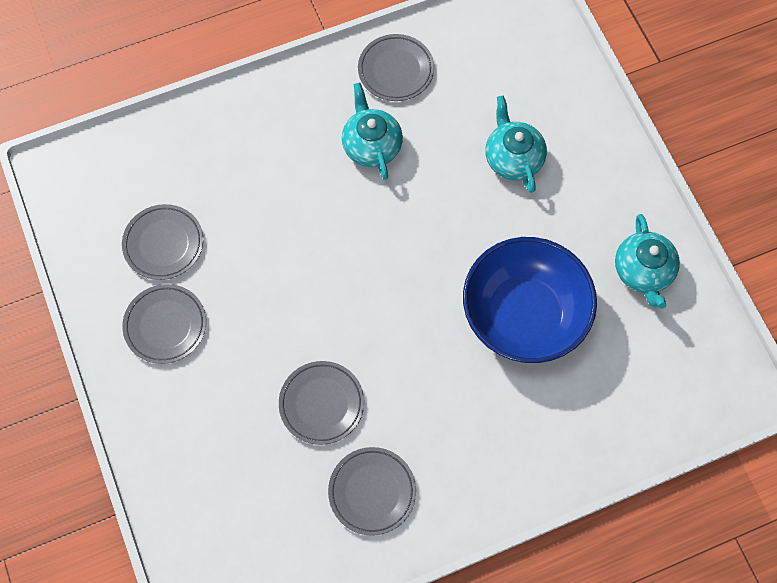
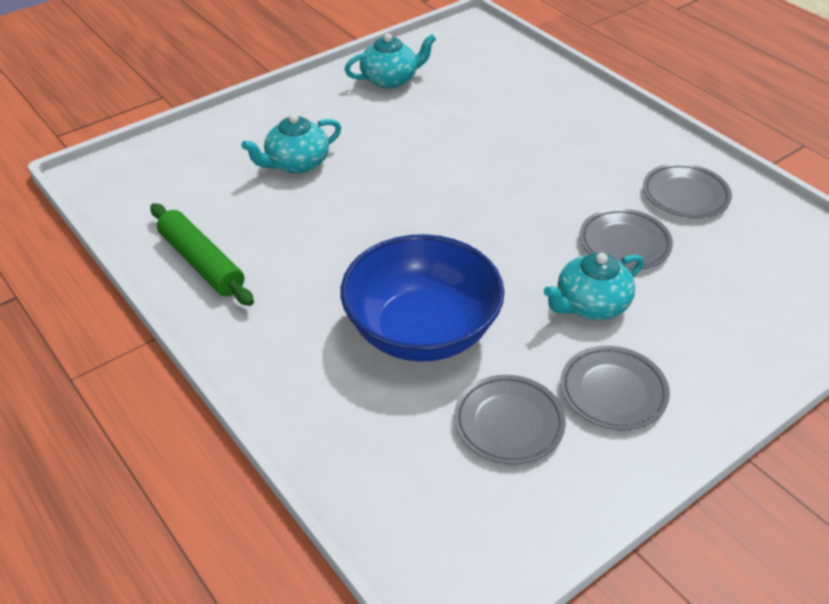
camera: 105 degrees left, 25 degrees down
(371, 145) = (308, 264): turquoise teapot -> turquoise teapot (590, 305)
(396, 70) = (202, 263): grey plate -> green rolling pin
(524, 314) = (462, 135): blue bowl -> blue bowl (422, 330)

